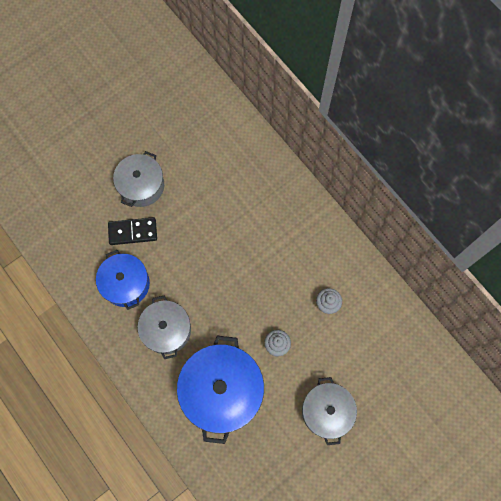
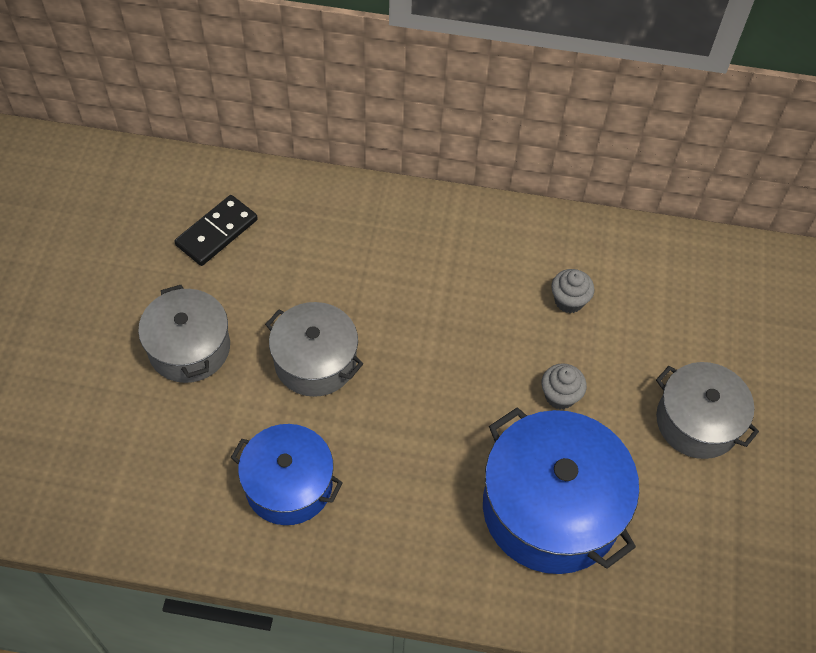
camera: 45 degrees left, 15 degrees down
(133, 232) = (233, 413): black domino -> black domino (217, 232)
(166, 330) = (403, 496): grey pot -> grey pot (315, 361)

